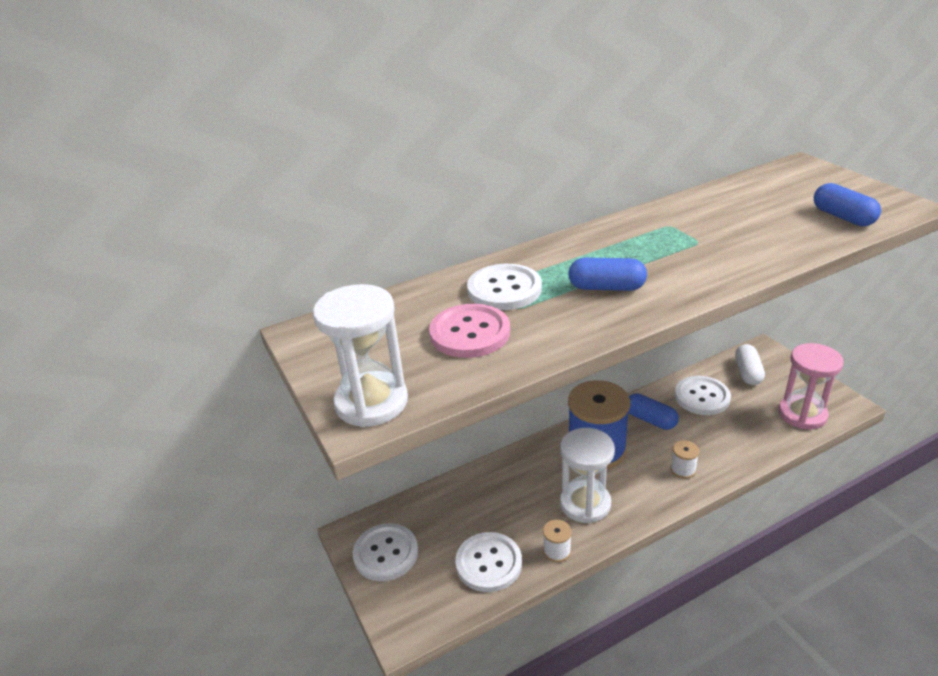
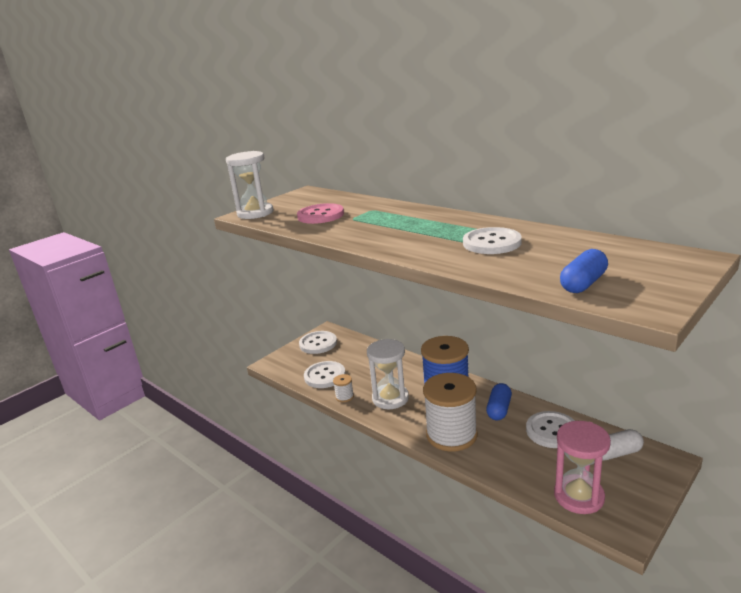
camera: 70 degrees right, 10 degrees down
(504, 289) = (370, 212): white button -> white button (492, 243)
(606, 287) = (389, 231): blue capsule -> none
(683, 469) = (451, 435): white spool -> white spool, size x2.42

